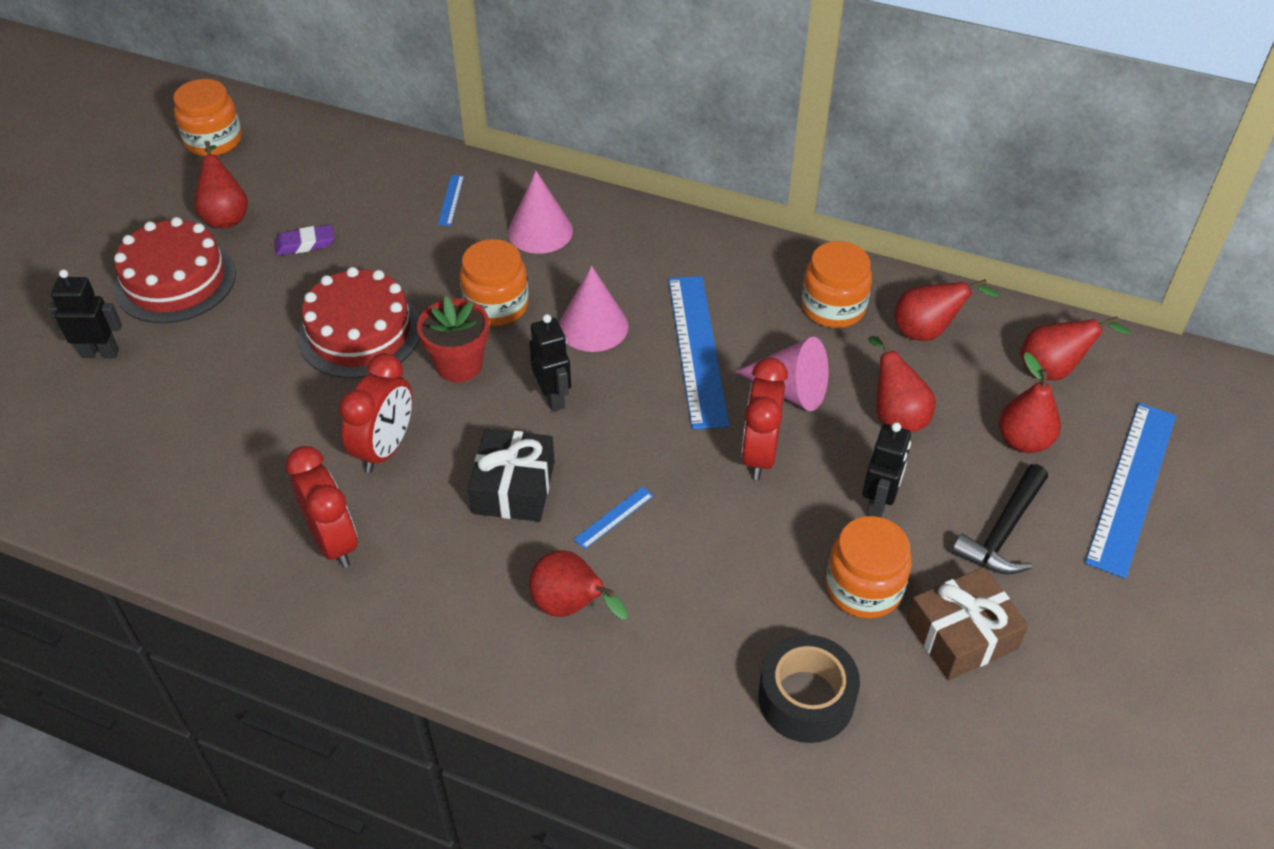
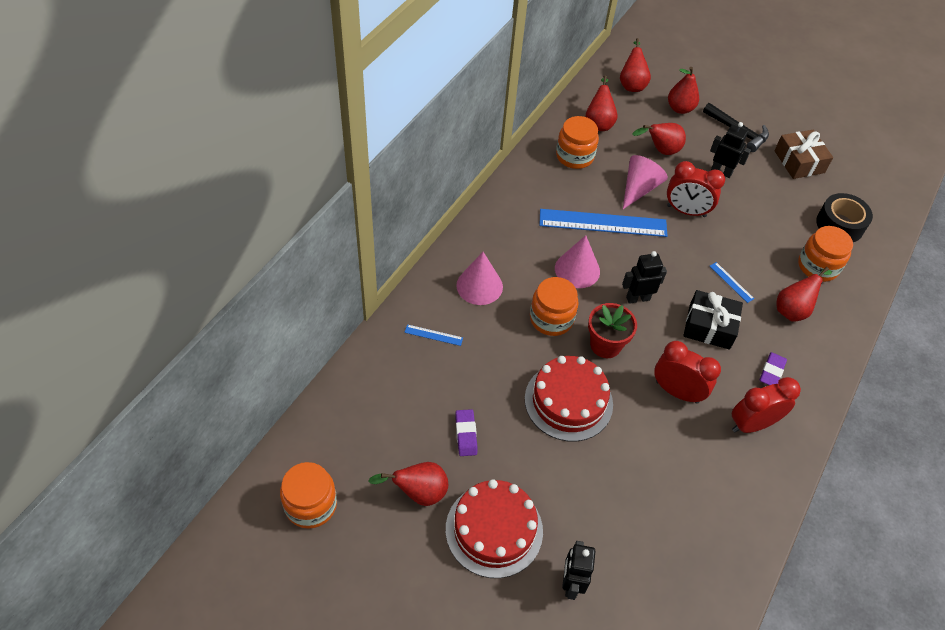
camera: 85 degrees left, 5 degrees up
(435, 570) = (771, 371): none -> purple eraser
(864, 588) = (774, 189): orange jar -> orange jar (818, 266)
(1131, 486) = (710, 81): blue ruler -> none

